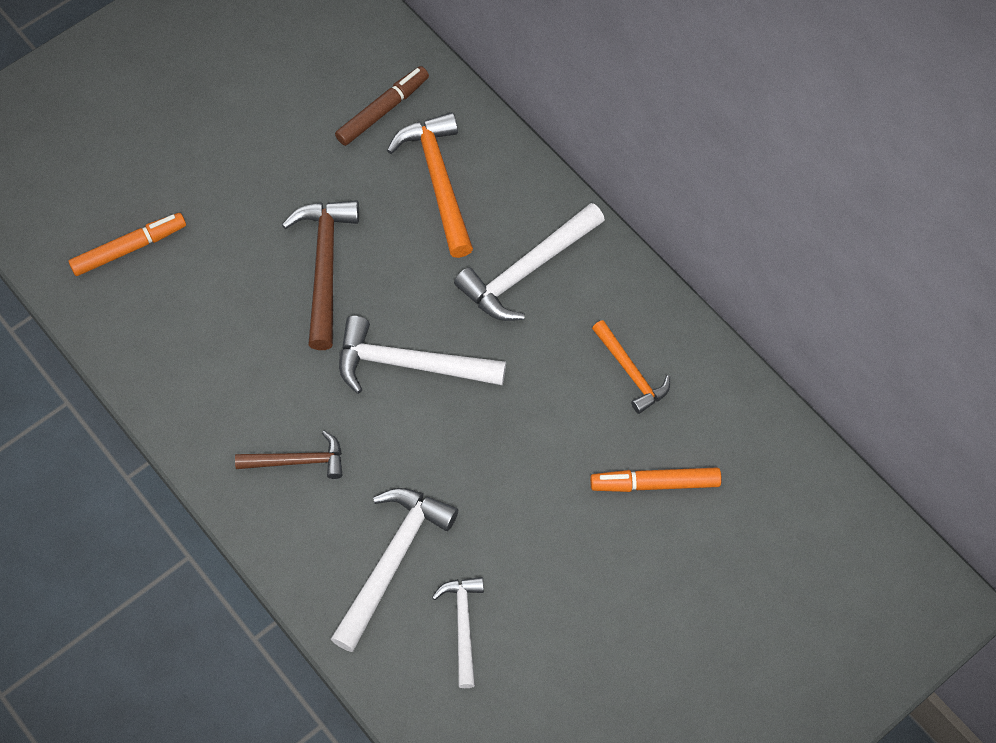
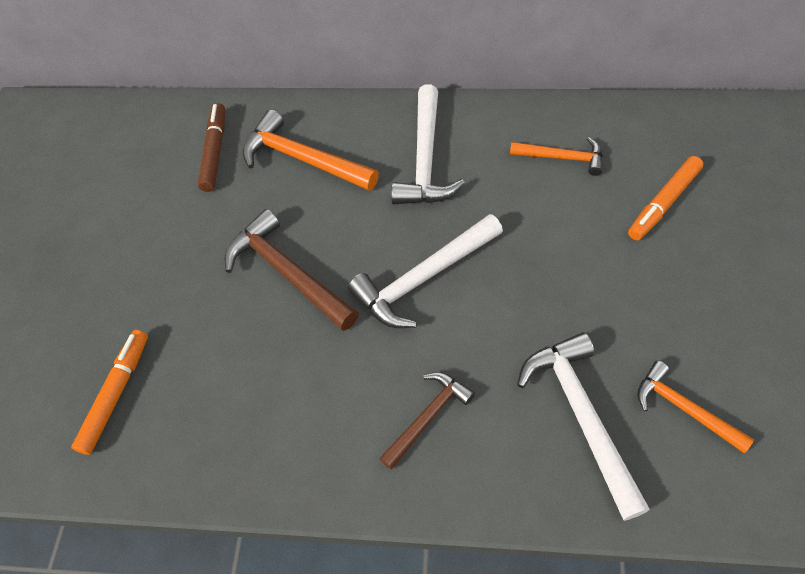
camera: 40 degrees left, 5 degrees down
(463, 625) = (684, 408): white hammer -> orange hammer

